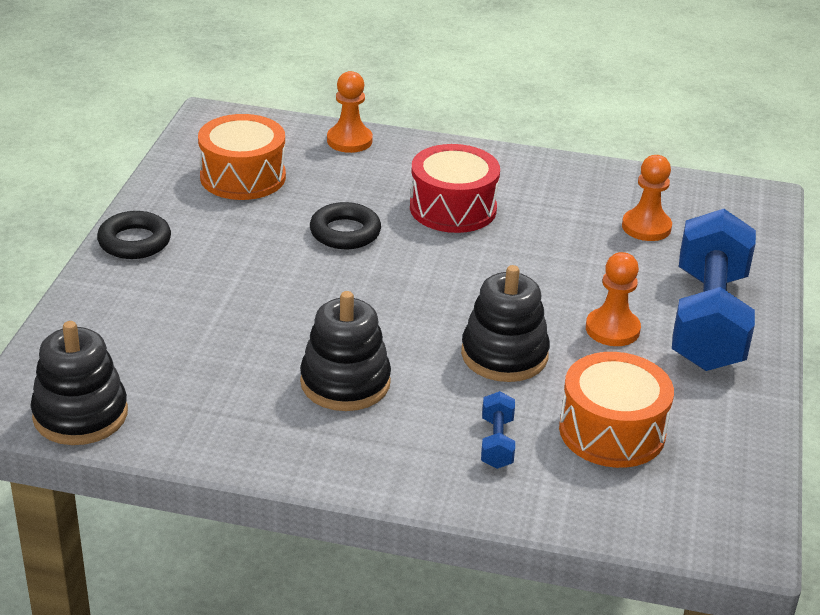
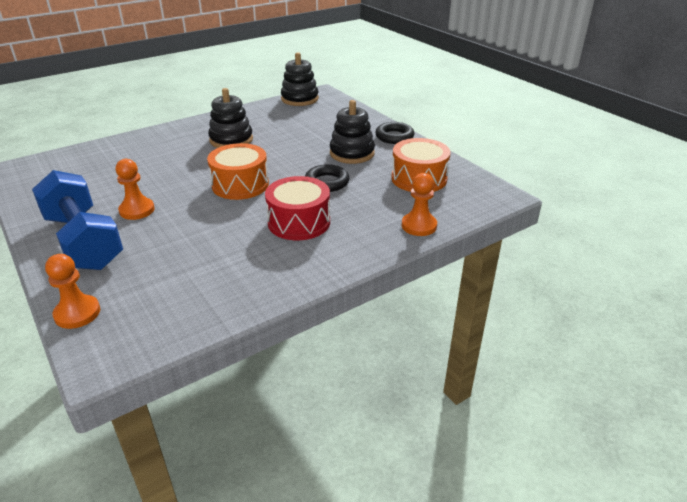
camera: 135 degrees right, 0 degrees up
(496, 443) = (147, 151): blue dumbbell -> none
(504, 355) = (179, 176): black stacking toy -> black stacking toy (352, 153)
(612, 431) = (100, 174): orange drum -> orange drum (240, 185)
(646, 227) = (171, 278): orange pawn -> orange pawn (77, 313)

